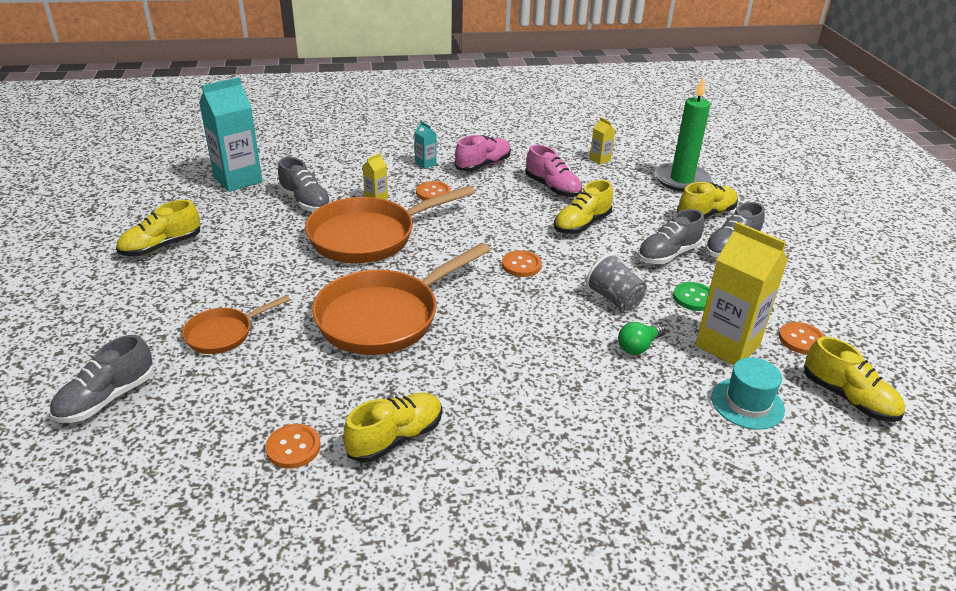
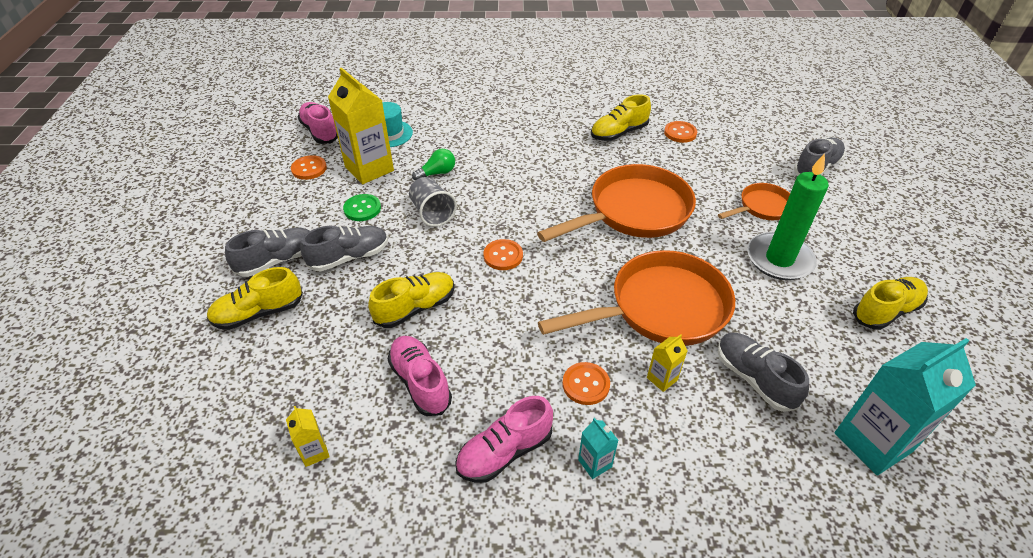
camera: 170 degrees left, 10 degrees up
(681, 180) = (231, 385): green candle -> green candle (779, 259)
(848, 398) = (320, 132): yellow shoe -> pink shoe

